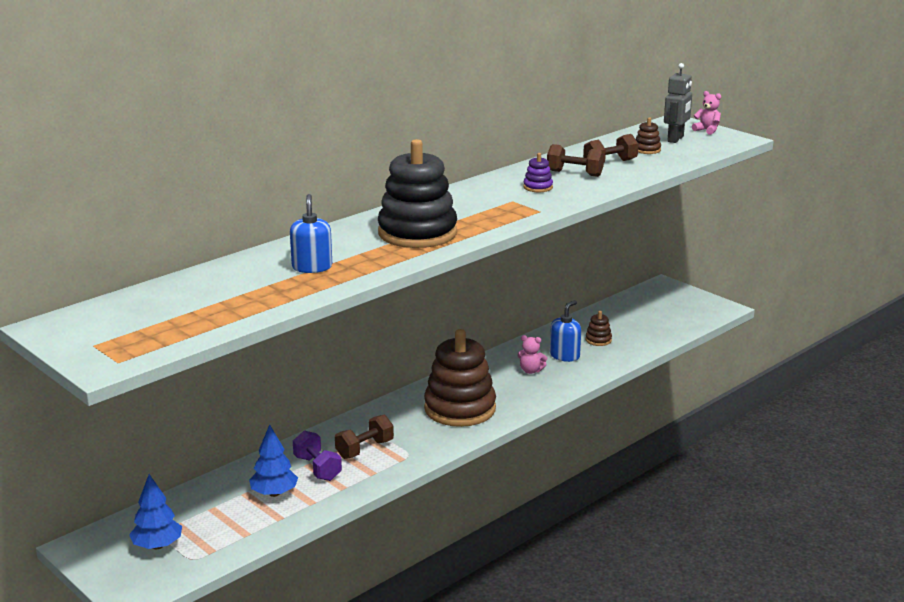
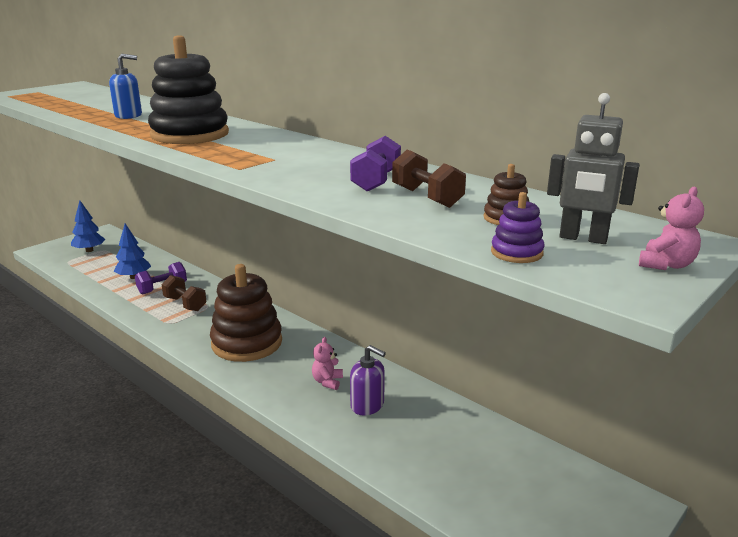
camera: 85 degrees right, 0 degrees up
(538, 187) = (320, 167): purple stacking toy -> purple stacking toy (516, 253)
(564, 356) = (367, 405): blue soap dispenser -> purple soap dispenser
(574, 173) = (376, 181): brown dumbbell -> purple dumbbell
(598, 340) = (416, 432): brown stacking toy -> none

